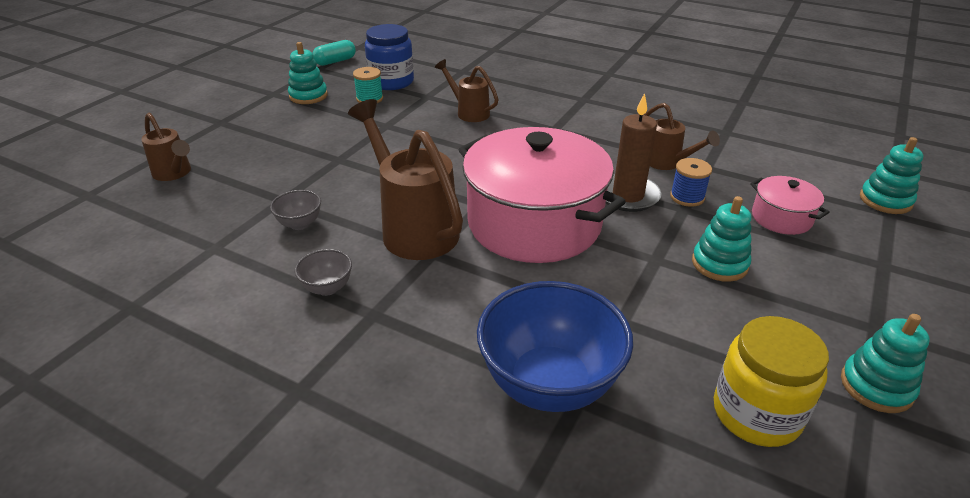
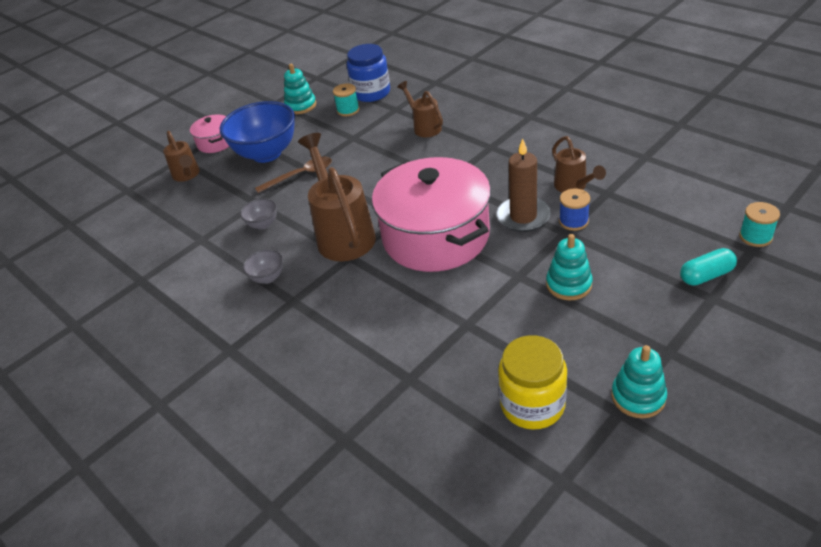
camera: 20 degrees right, 5 degrees up
(333, 167) = (300, 175): none -> brown spoon
(335, 61) = (332, 70): turquoise capsule -> turquoise capsule (706, 275)
(549, 384) = (393, 365): blue bowl -> blue bowl (266, 154)
(781, 218) = (646, 247): pink pot -> pink pot (216, 142)
(885, 200) = (755, 237): turquoise stacking toy -> turquoise spool

